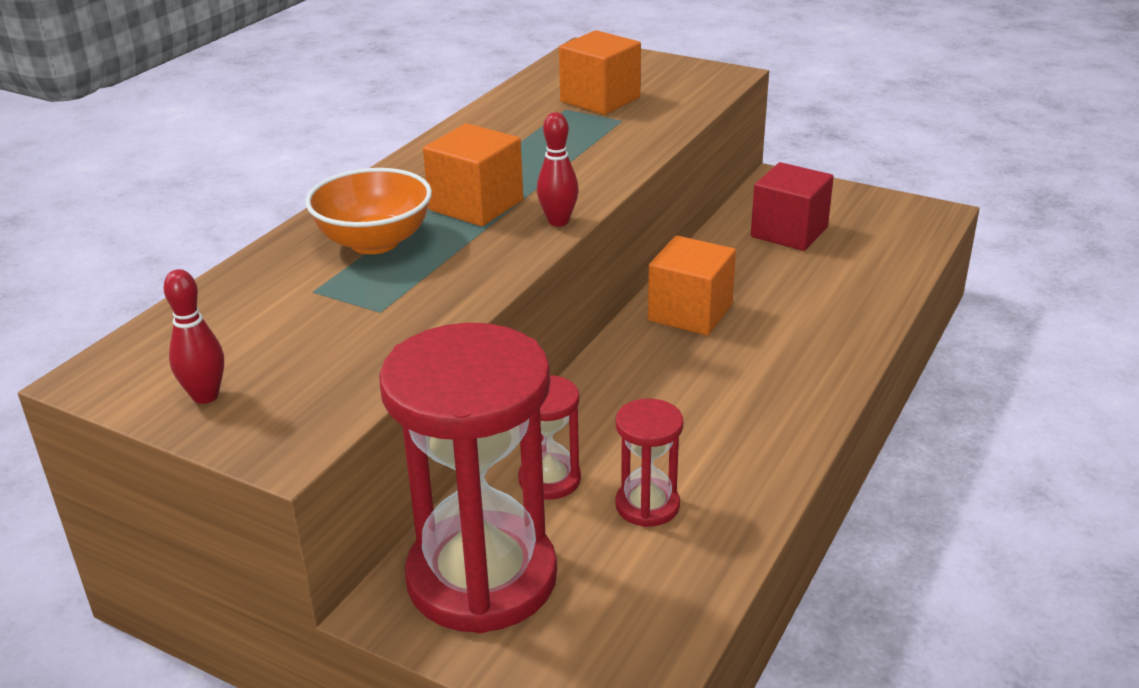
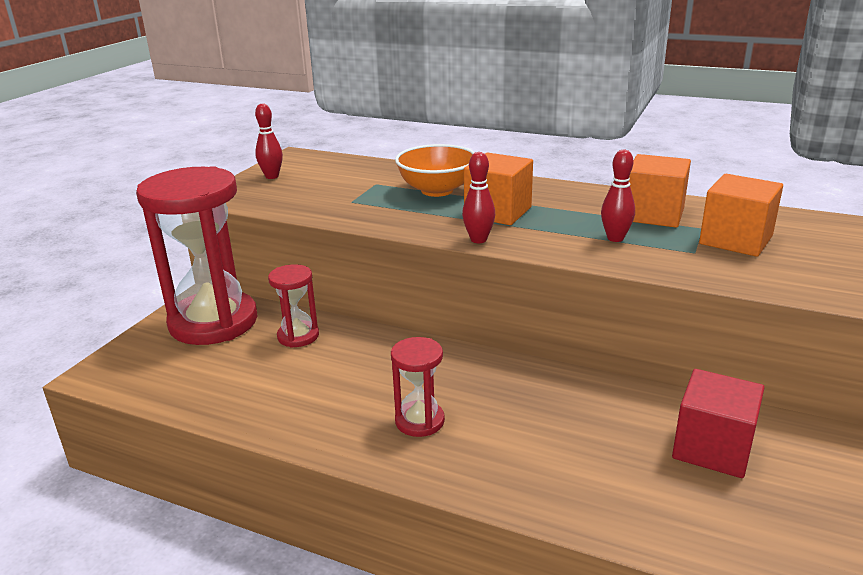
camera: 85 degrees right, 5 degrees down
(578, 149) = (615, 238): none -> red bowling pin
(647, 505) = (264, 375): red hourglass -> red hourglass (419, 421)
(690, 312) = (521, 386): orange cube -> orange cube (653, 214)

